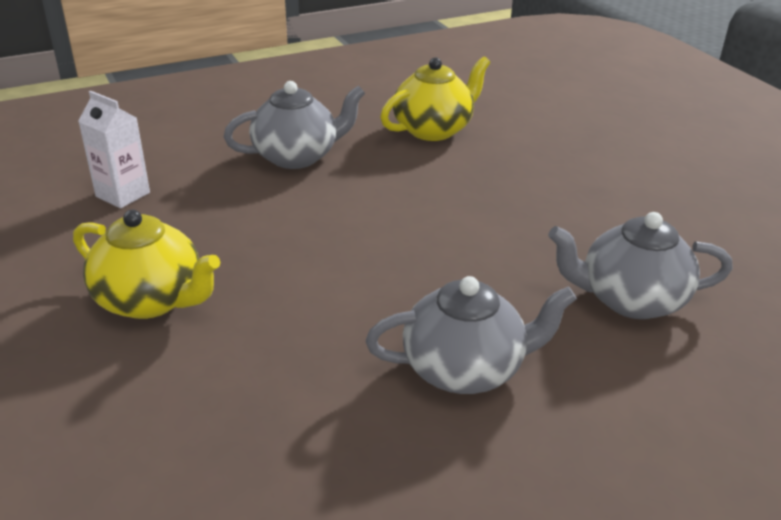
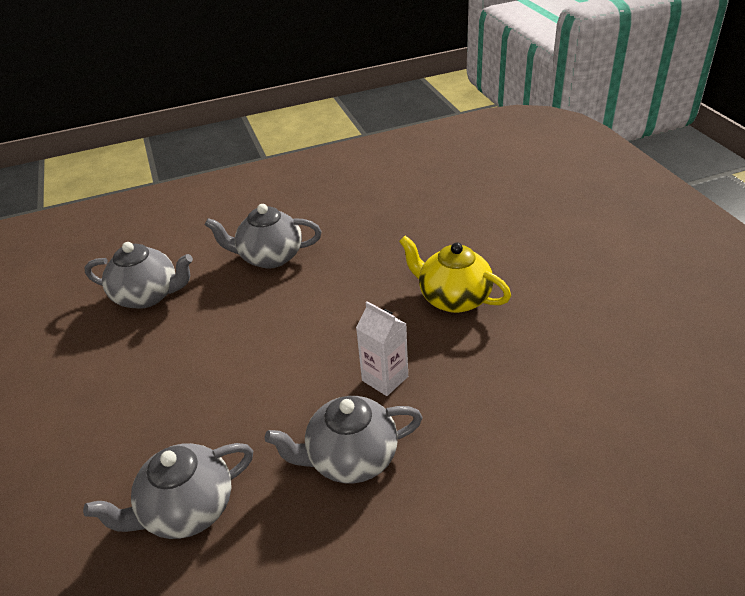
camera: 170 degrees left, 5 degrees up
(123, 194) = (513, 402): white carton -> white carton (385, 378)
(434, 129) = (186, 510): yellow teapot -> grey teapot

